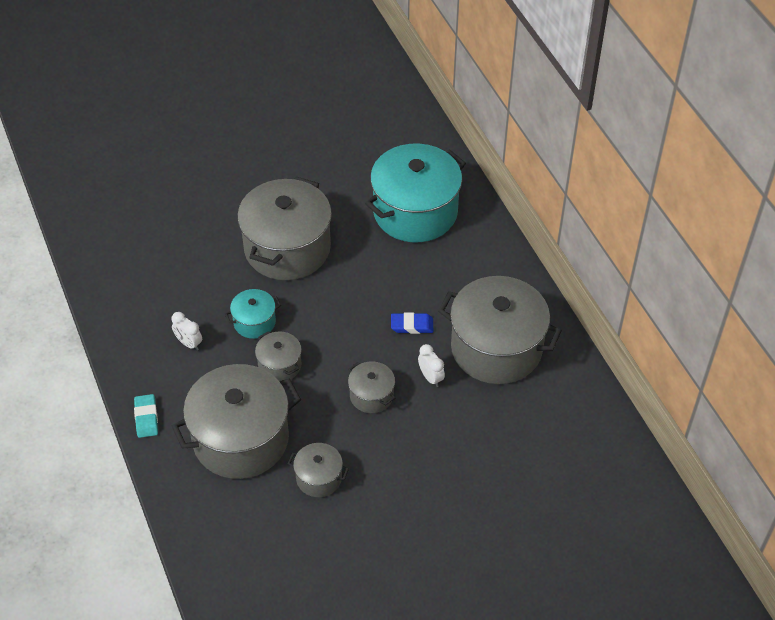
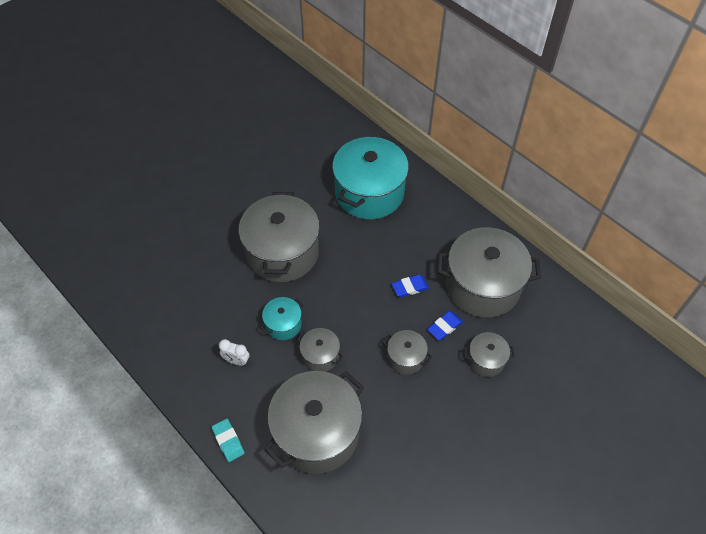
camera: 20 degrees left, 5 degrees up
(319, 478) = (396, 445): grey pot -> grey pot (486, 360)
(431, 377) = (444, 327): white clock -> blue eraser

